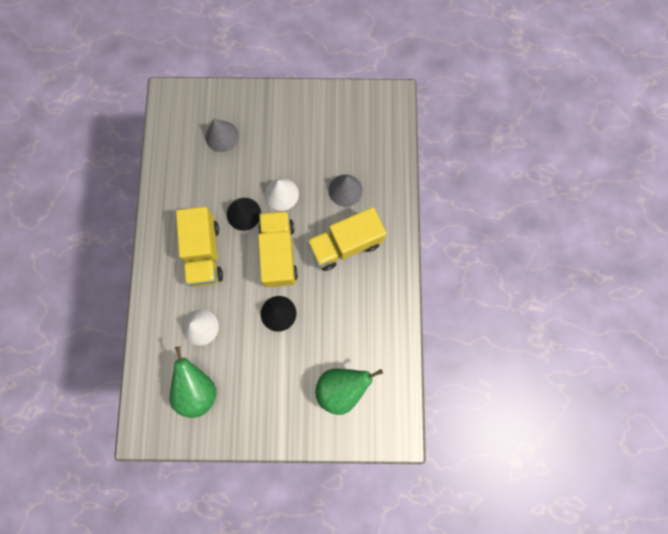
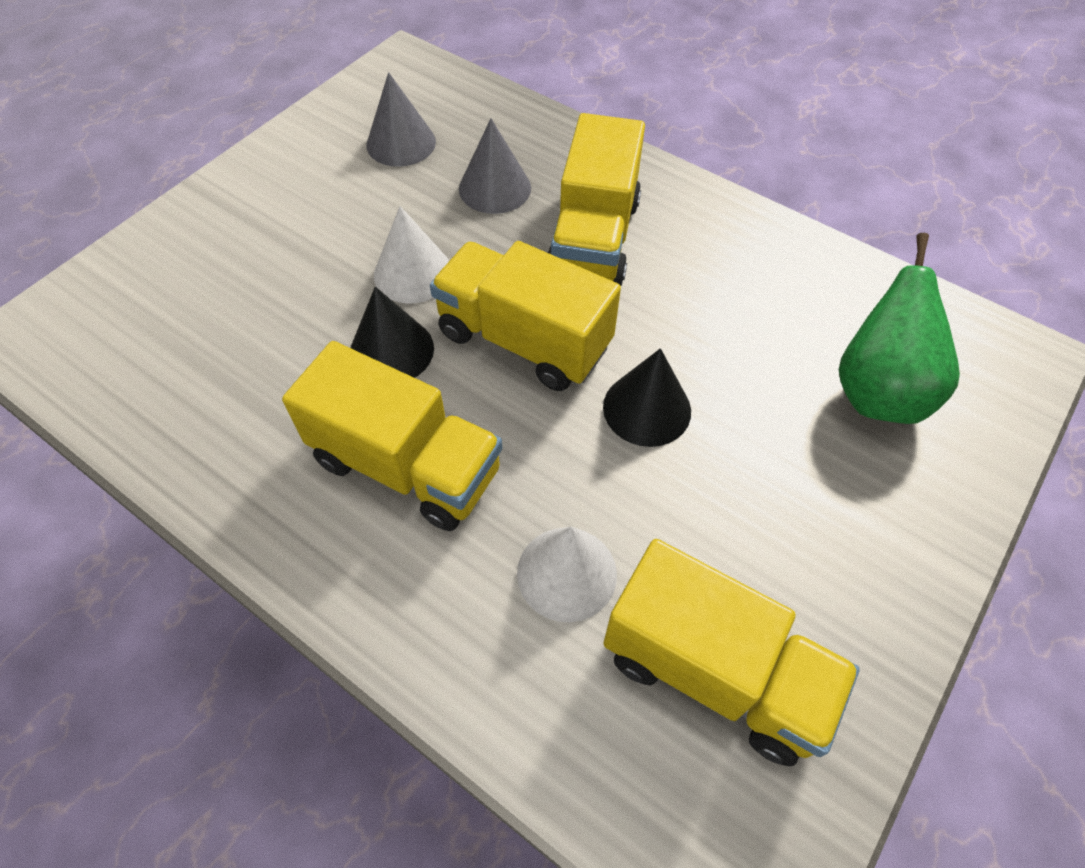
camera: 55 degrees left, 20 degrees down
(197, 388) = (714, 670): green pear -> yellow truck
(222, 136) = (205, 298): grey cone -> grey cone (401, 143)

